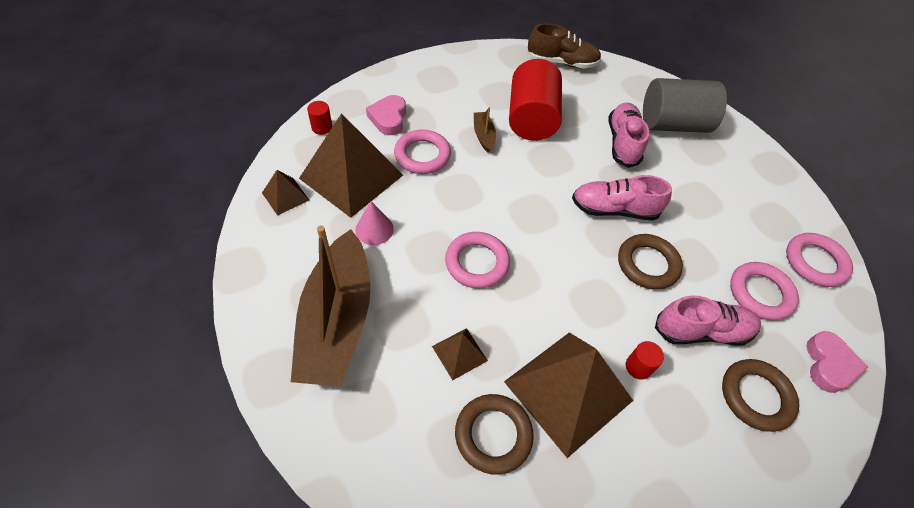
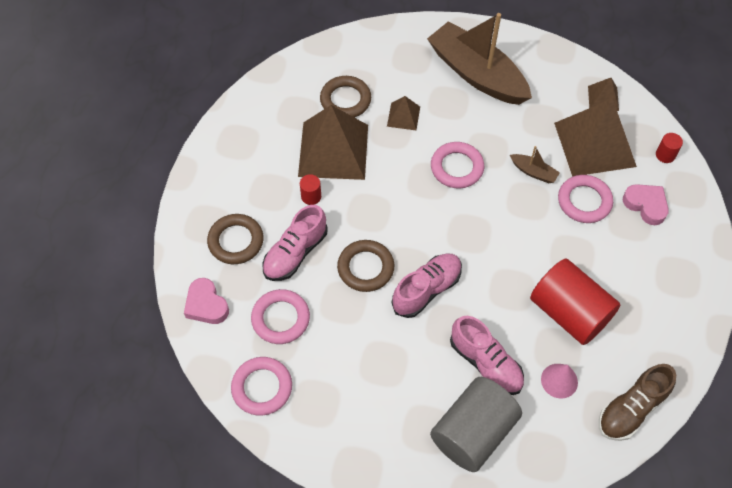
camera: 135 degrees right, 5 degrees up
(374, 229) = (532, 129): pink cone -> pink cone (559, 380)
(483, 135) = (575, 259): brown boat -> brown boat (533, 172)

